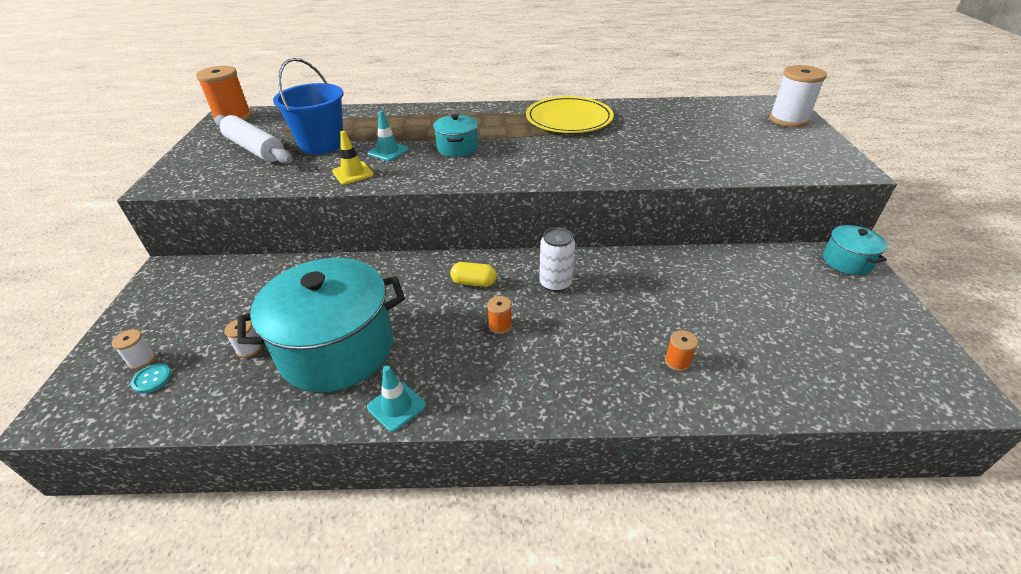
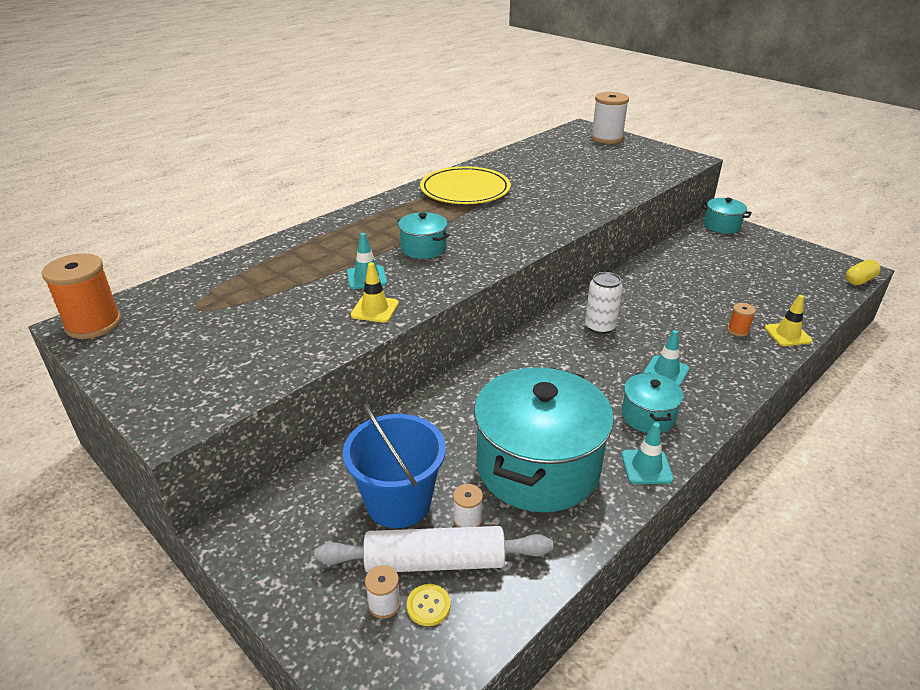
camera: 45 degrees left, 5 degrees down
(152, 379) = (428, 606): turquoise button -> yellow button
(255, 149) = (211, 339): white rolling pin -> white rolling pin (435, 561)
(322, 144) = (282, 301): blue bucket -> blue bucket (398, 502)
(466, 372) = (648, 416): none -> turquoise pot
(474, 282) = (547, 359): yellow capsule -> yellow capsule (859, 280)
(500, 325) = (615, 375): orange spool -> none
(544, 350) = (666, 371): none -> turquoise traffic cone
(727, 399) = (787, 334): none -> yellow traffic cone

